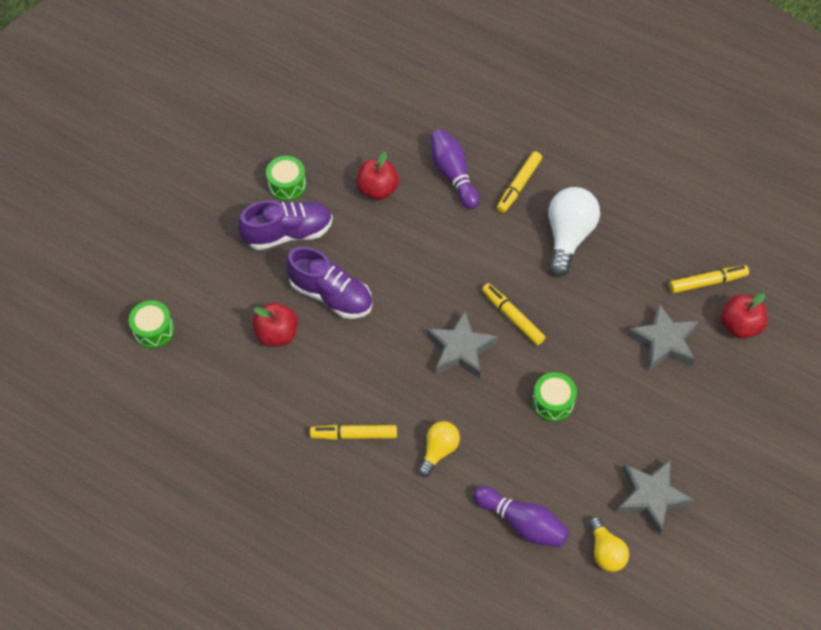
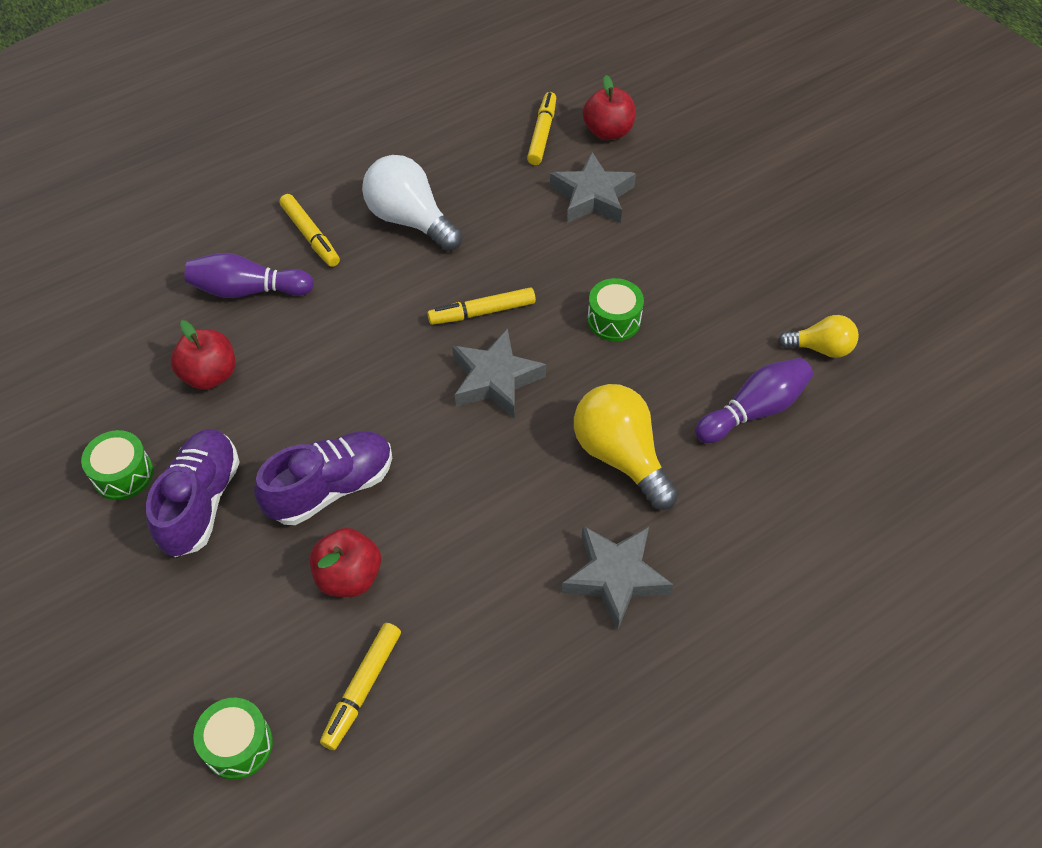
camera: 65 degrees left, 5 degrees down
(354, 435) = (552, 541): yellow marker -> yellow marker (363, 688)
(438, 450) = (620, 456): yellow light bulb -> yellow light bulb, size x1.69
(651, 497) = (772, 283): grey star -> grey star (615, 577)

